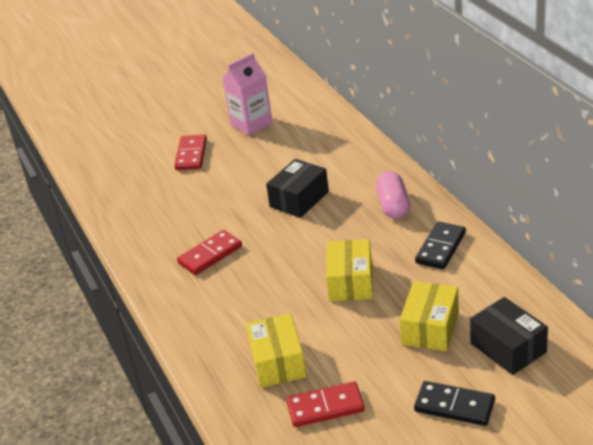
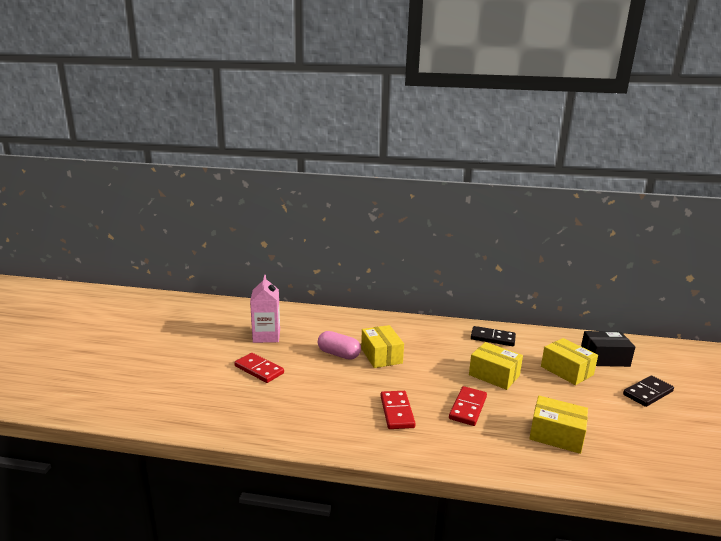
camera: 60 degrees left, 15 degrees down
(299, 199) = (381, 355): black box -> yellow box
(325, 407) = (621, 436): red domino -> red domino (468, 408)
(393, 206) = (433, 333): pink capsule -> pink capsule (338, 354)
(441, 248) = (492, 338): black domino -> black domino turned 45 degrees counterclockwise

